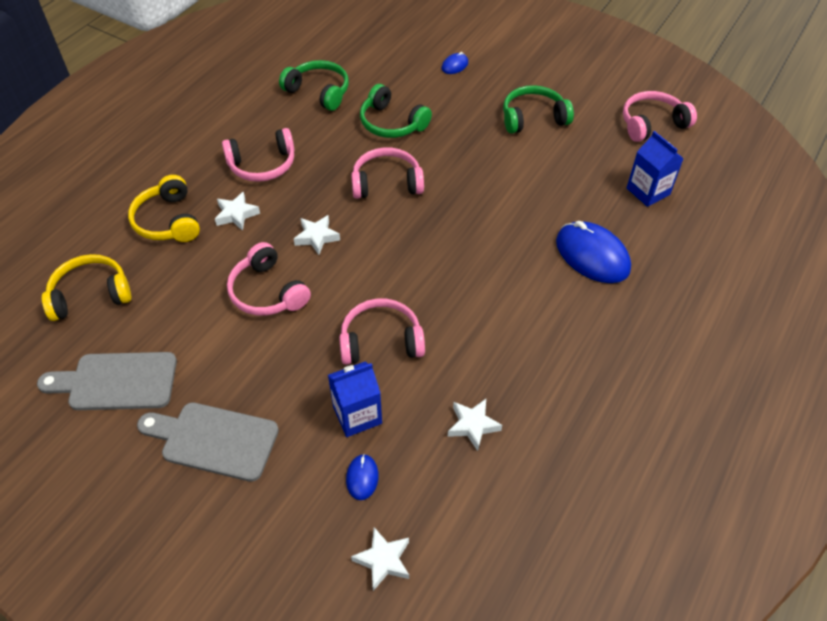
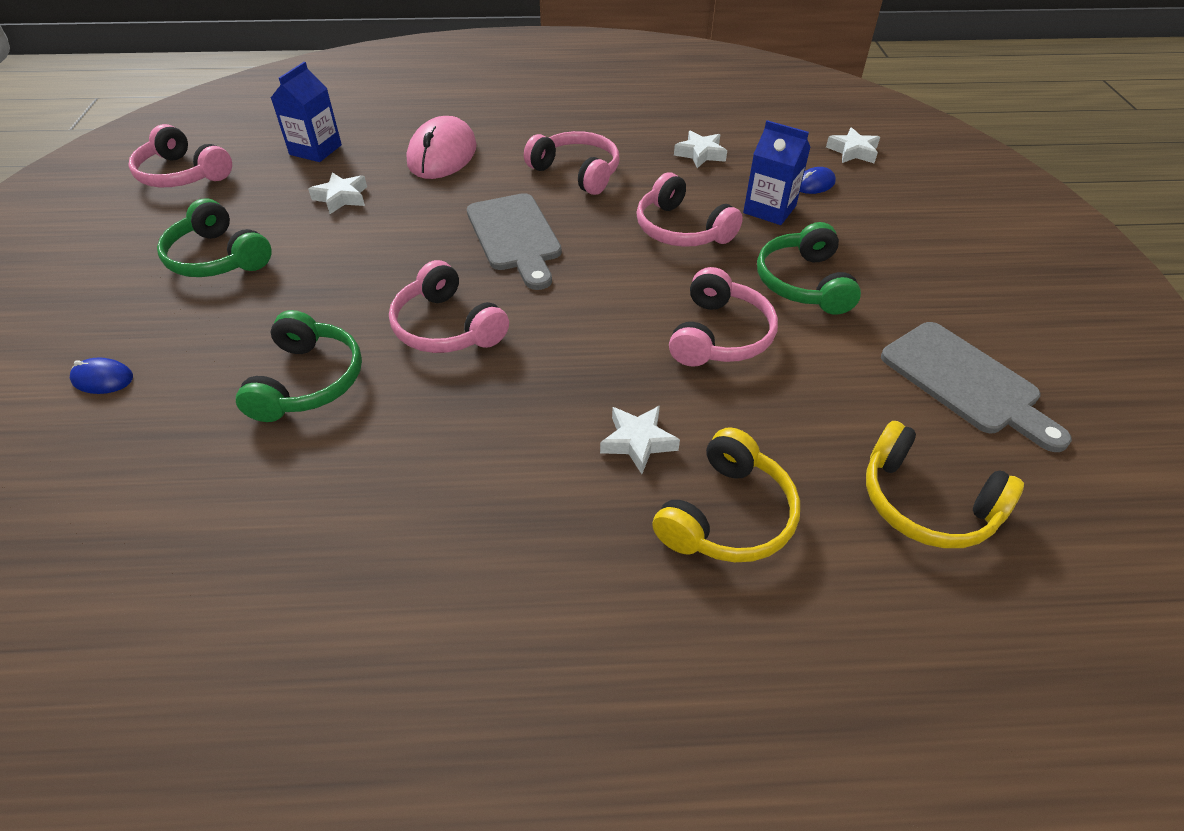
camera: 125 degrees left, 5 degrees down
(214, 440) = (907, 275): grey cutting board -> grey cutting board (515, 237)
(262, 165) = (514, 478): pink headphones -> pink headphones (577, 172)
(317, 237) = (598, 340): white star -> white star (341, 198)
(319, 92) = (266, 518): green headphones -> green headphones (804, 283)
(592, 255) = (442, 155): blue mouse -> pink mouse

